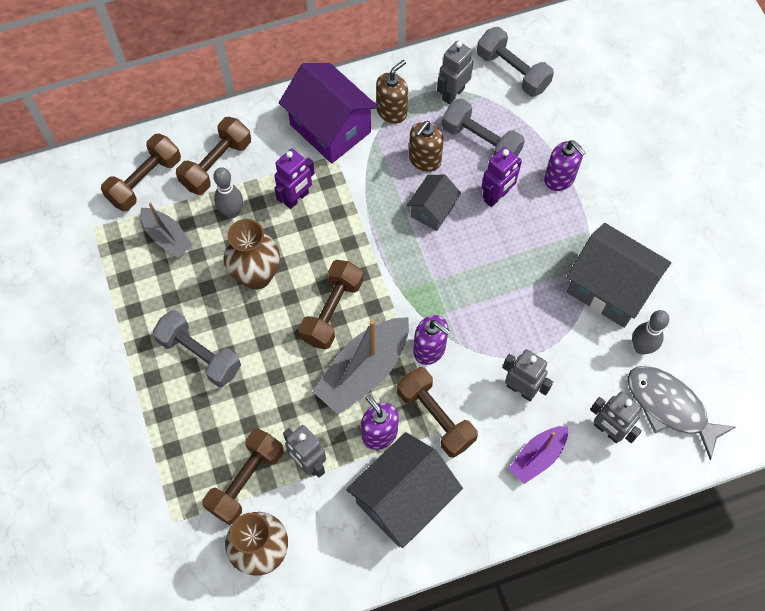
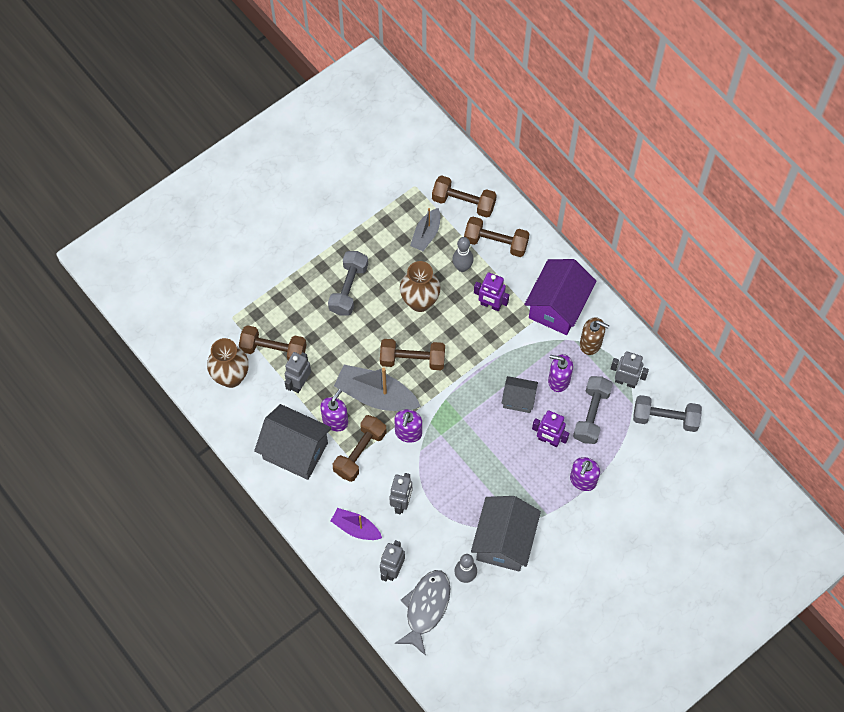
camera: 70 degrees right, 0 degrees up
(424, 160) = (558, 380): brown soap dispenser -> purple soap dispenser
(512, 71) = (665, 418): grey dumbbell -> grey dumbbell turned 75 degrees clockwise

